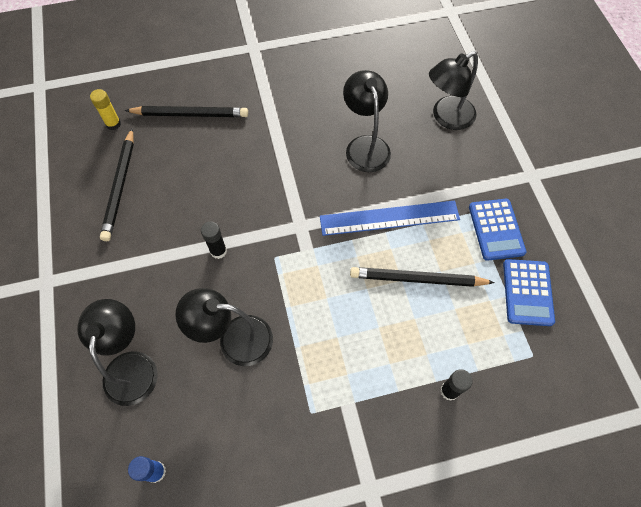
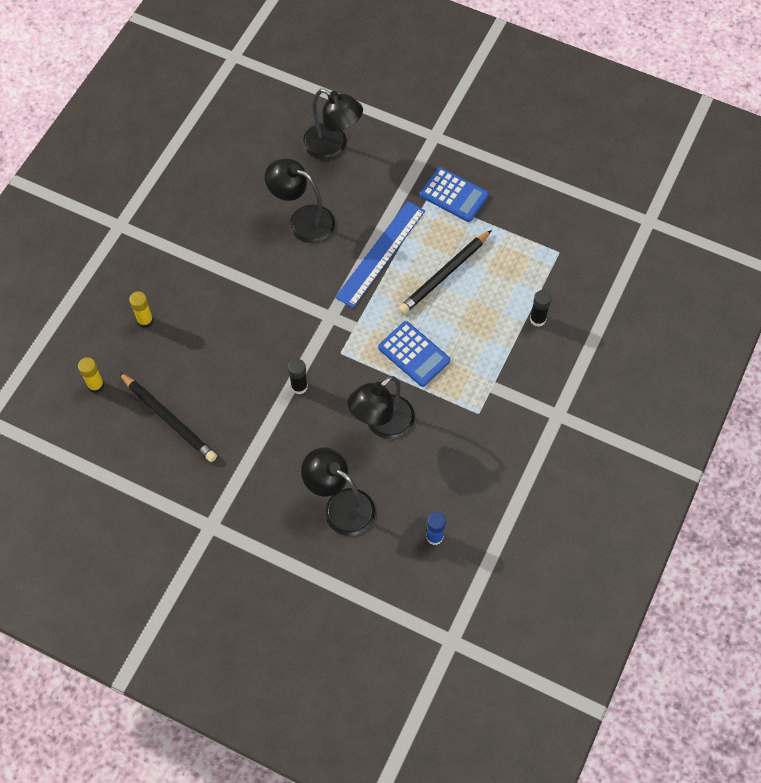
camera: 50 degrees left, 0 degrees up
(190, 114) = (145, 321): black pencil -> yellow glue stick
(446, 117) = (332, 146): black lamp -> black lamp turned 60 degrees counterclockwise
(527, 292) = (515, 217): blue calculator -> blue calculator (414, 354)

